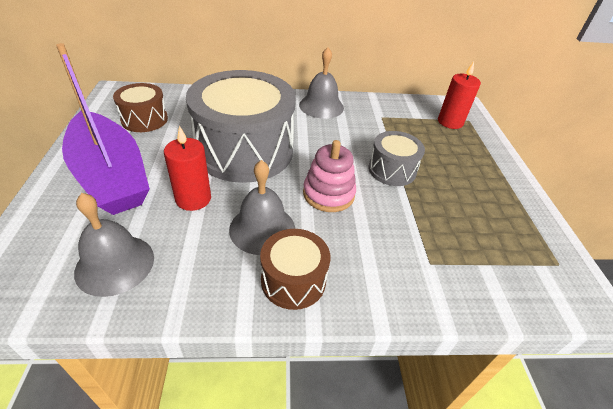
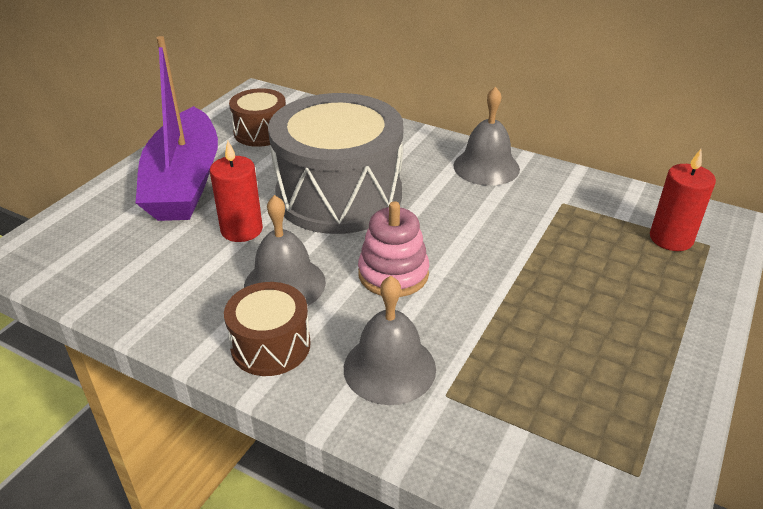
camera: 35 degrees right, 5 degrees down
(115, 264) = (126, 265): grey bell -> grey bell (389, 368)
(392, 170) = (506, 273): grey drum -> none

